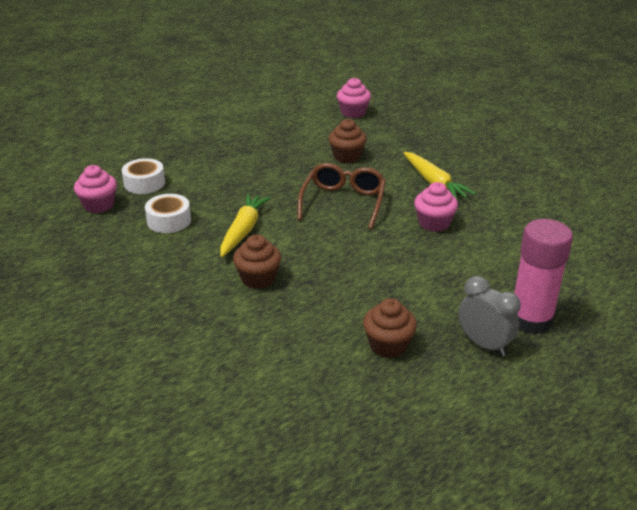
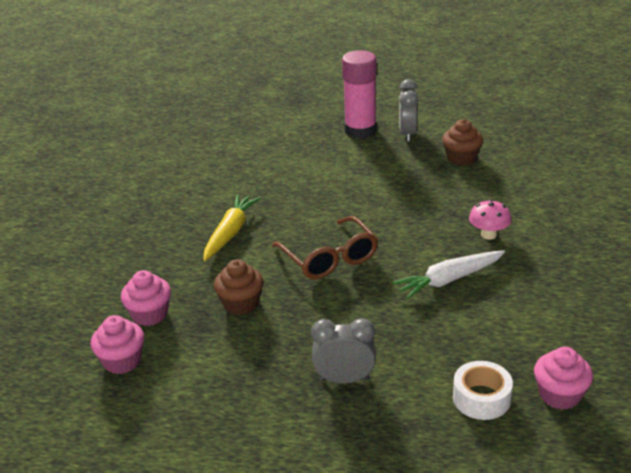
camera: 130 degrees left, 0 degrees up
(169, 221) = (504, 329): white tape -> none
(231, 156) = (344, 379): none -> grey clock
(243, 230) = (449, 280): yellow carrot -> white carrot
(258, 278) = (488, 235): brown cupcake -> pink mushroom
(343, 202) = (329, 258): brown glasses -> brown glasses turned 90 degrees counterclockwise
(434, 223) = (298, 204): pink cupcake -> pink cupcake (149, 314)

